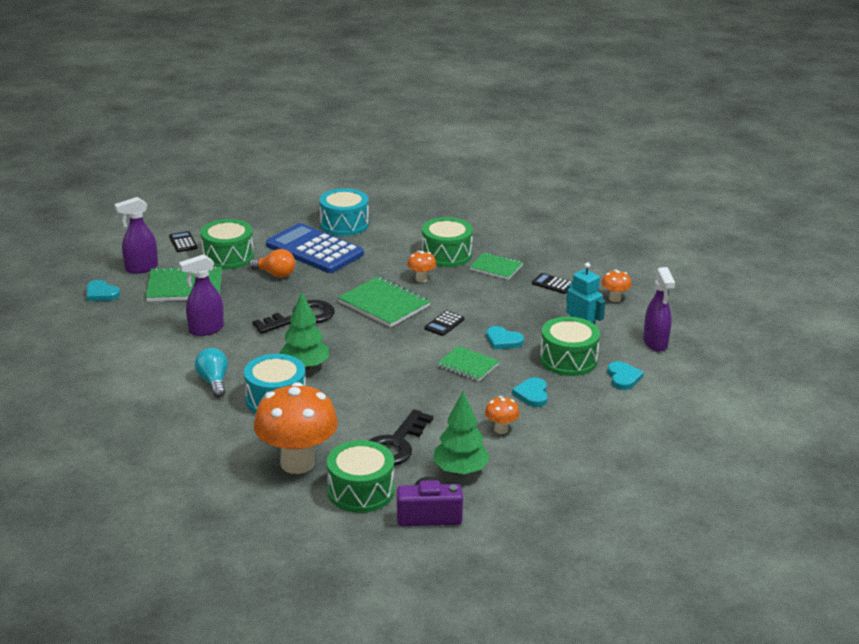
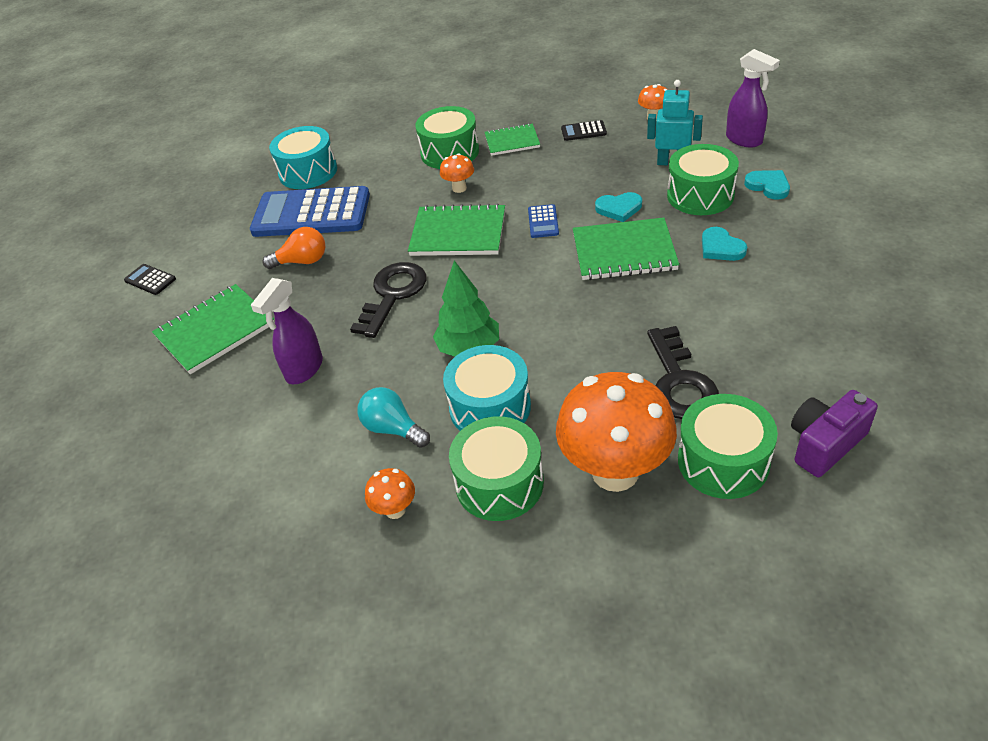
camera: 30 degrees left, 15 degrees up
(101, 293) = (118, 396): turquoise heart -> none
(141, 268) = (134, 337): purple spray bottle -> none
(228, 257) = (224, 269): green drum -> green drum (499, 483)
(444, 324) = (543, 222): black calculator -> blue calculator
(460, 470) = (777, 370): green tree -> none
(468, 365) = (624, 252): green notebook -> green notebook, size x1.59
(501, 429) = (747, 301): orange mushroom -> orange mushroom (395, 510)

